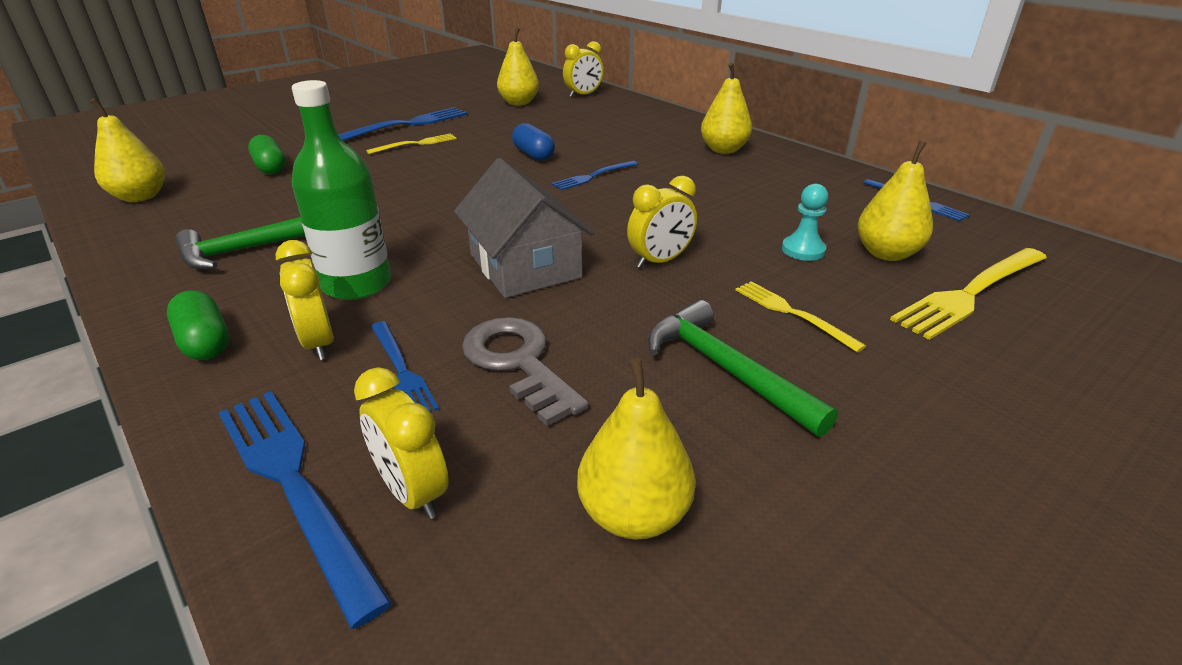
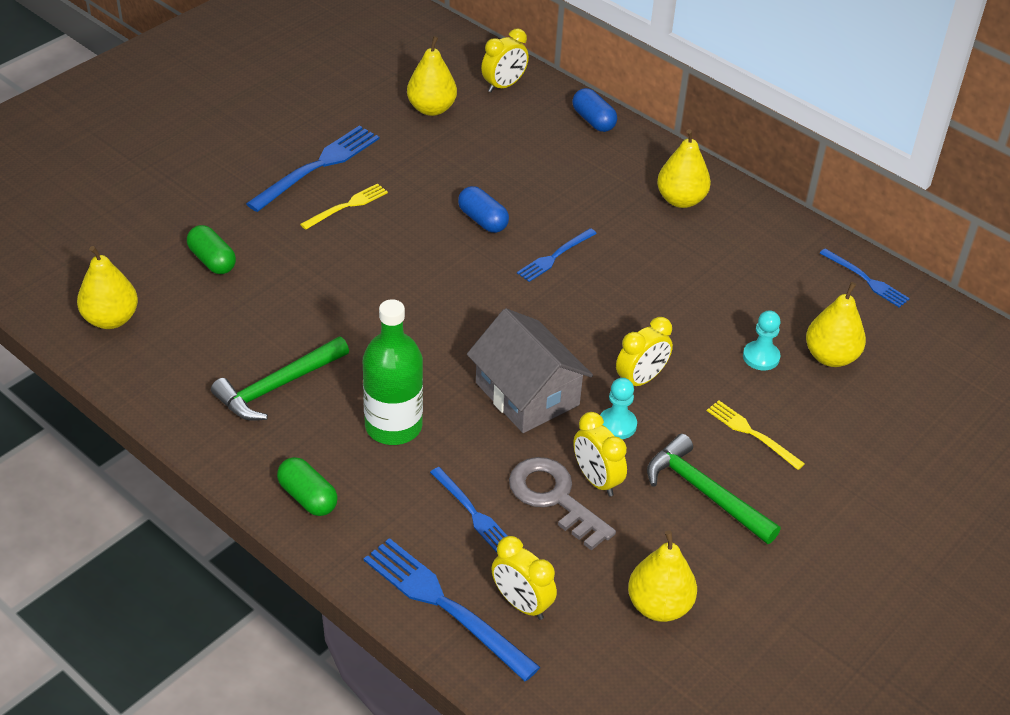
camera: 10 degrees left, 10 degrees up
(318, 343) = (396, 491): yellow clock -> yellow clock (596, 480)
(622, 297) = (617, 425): none -> turquoise pawn
(652, 111) = (593, 120): none -> blue capsule
(971, 293) = (891, 400): yellow fork -> none

